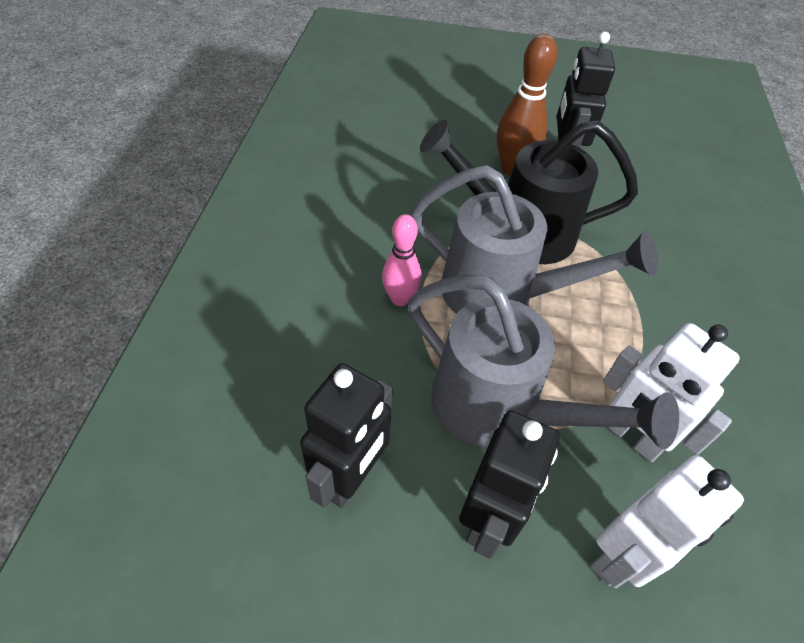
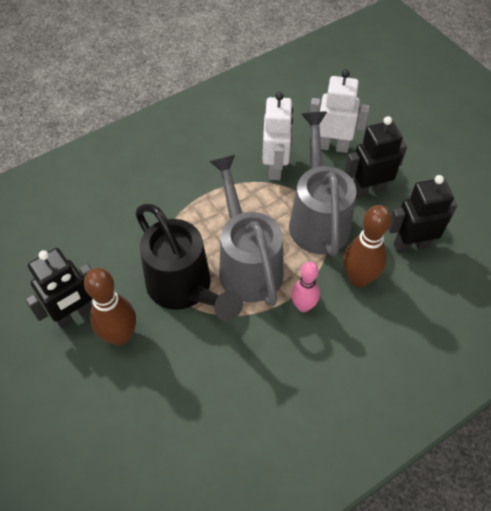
camera: 130 degrees left, 5 degrees up
(373, 373) = (358, 278): none -> brown bowling pin

